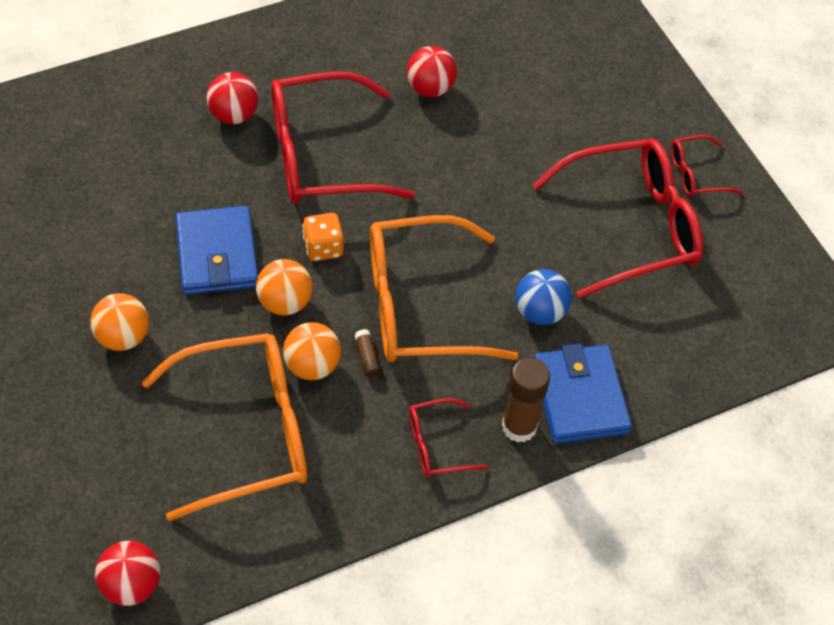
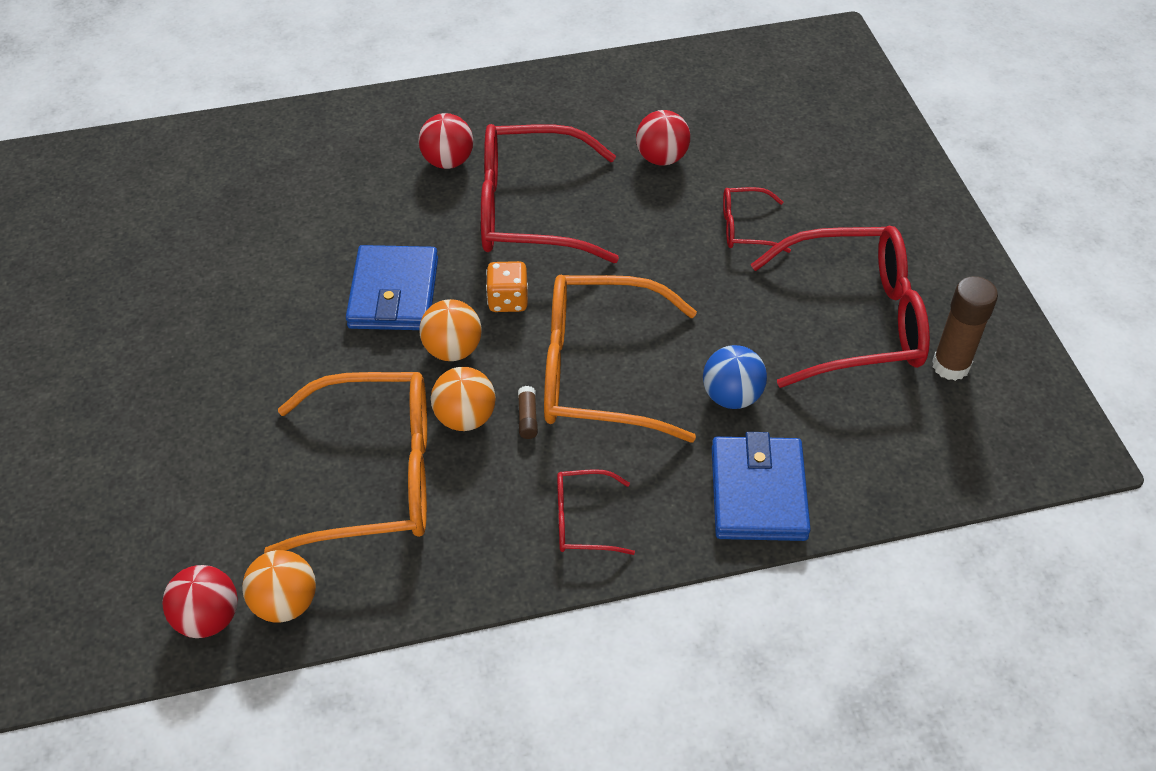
camera: 15 degrees right, 5 degrees down
(123, 337) = (273, 362): orange ball -> orange ball (285, 603)
(519, 427) = (681, 515): brown glue stick -> brown glue stick (950, 366)
(695, 174) = (940, 276): red glasses -> red glasses (745, 228)

